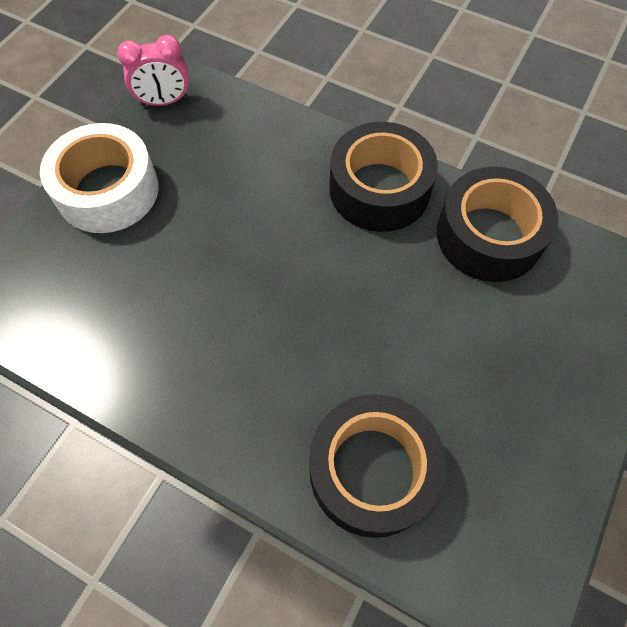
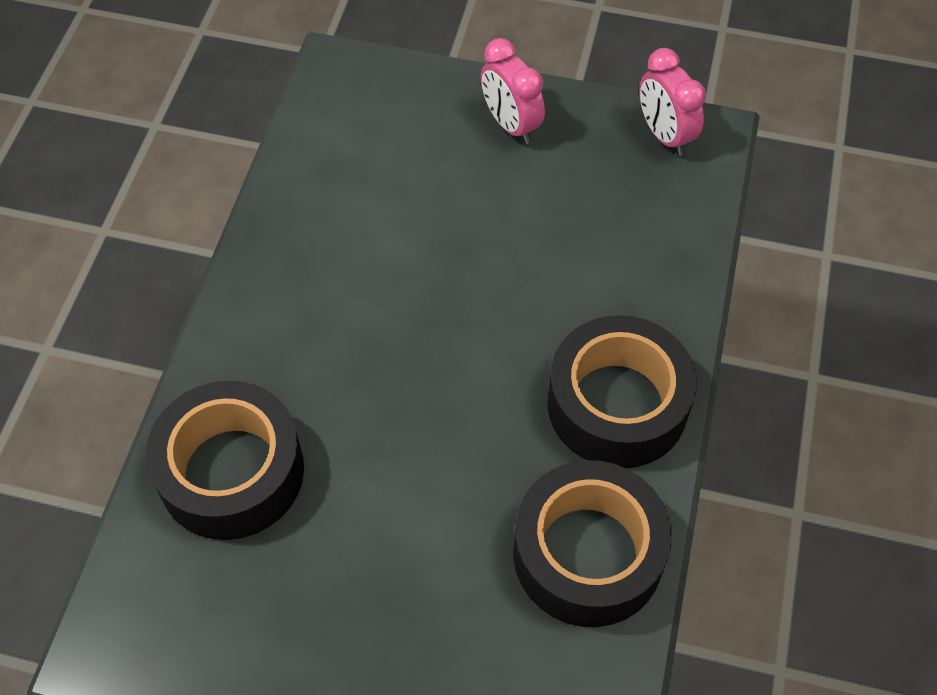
camera: 75 degrees right, 5 degrees down
(108, 190) = (510, 124): white tape -> pink clock

